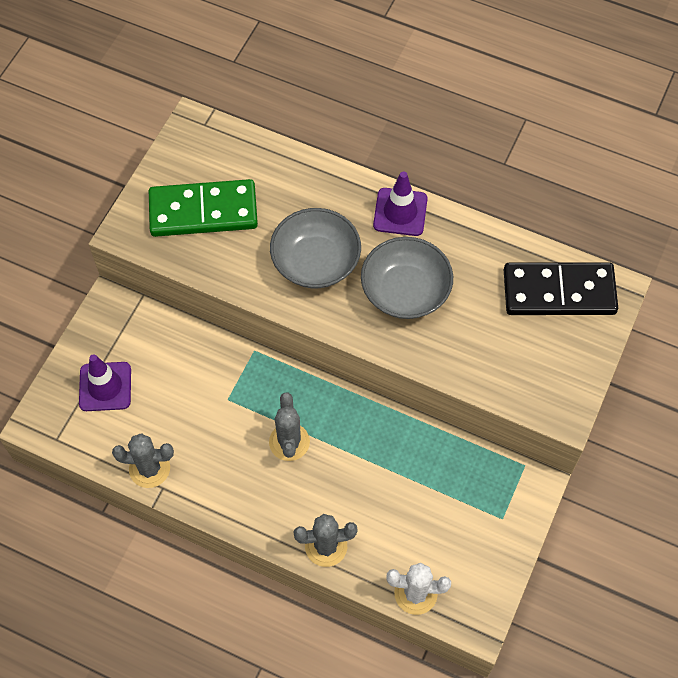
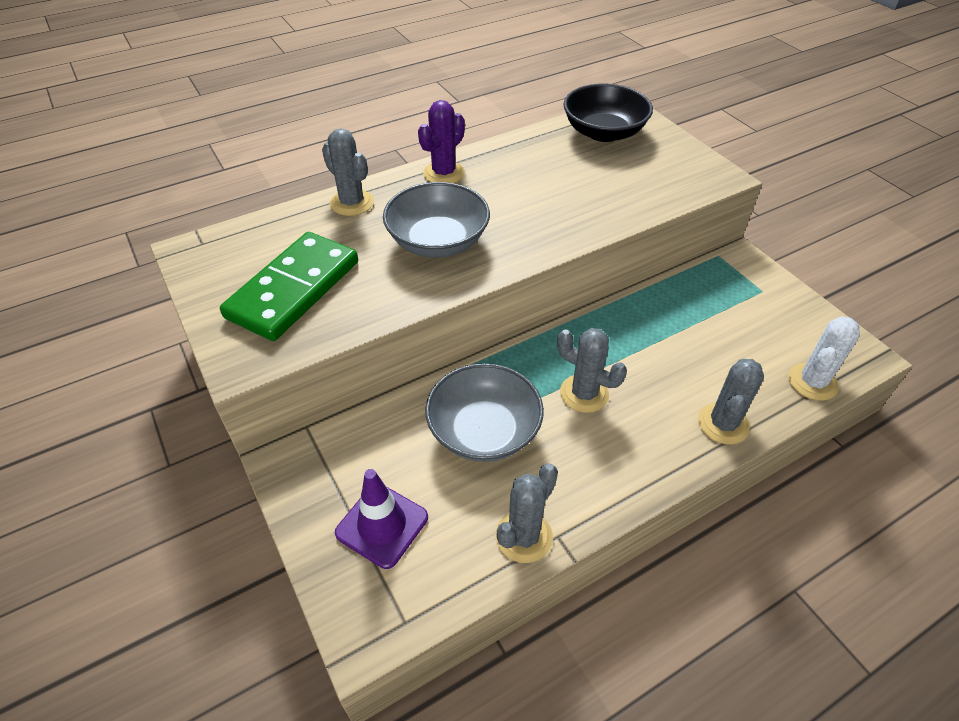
camera: 55 degrees left, 15 degrees down
(315, 178) = (352, 203): none -> grey cactus
(400, 212) = (444, 173): purple traffic cone -> purple cactus
(405, 291) = (525, 204): grey bowl -> grey bowl (484, 431)
(559, 291) = (603, 132): black domino -> black bowl

